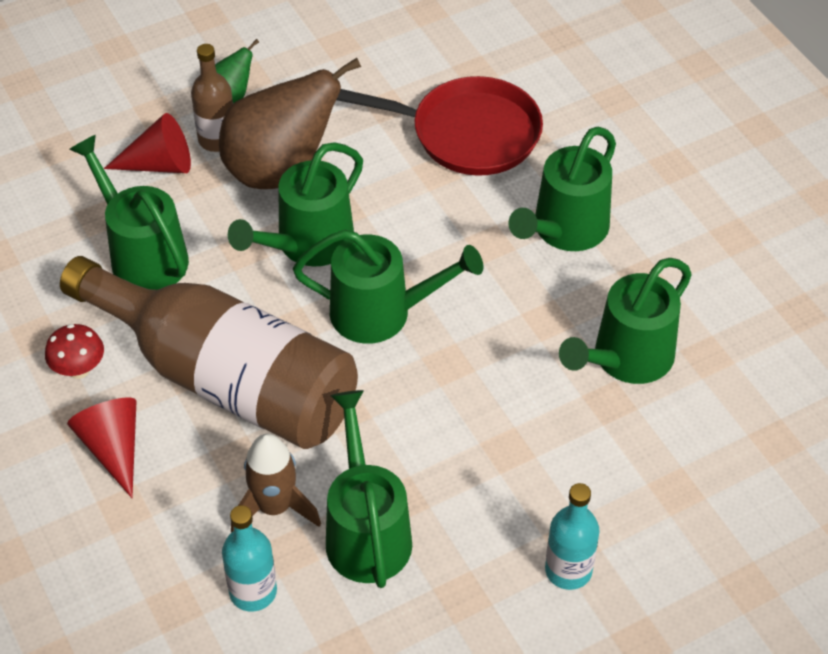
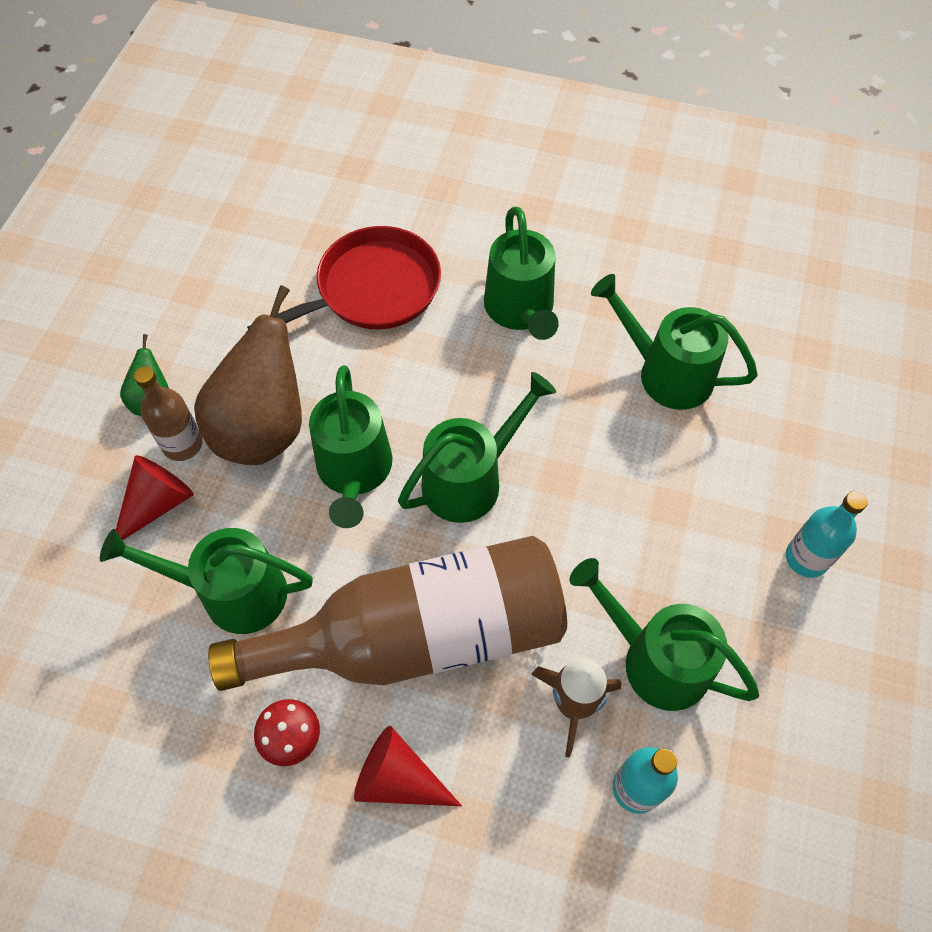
camera: 45 degrees left, 10 degrees up
(625, 359) = (665, 372): green watering can -> green watering can turned 120 degrees clockwise

